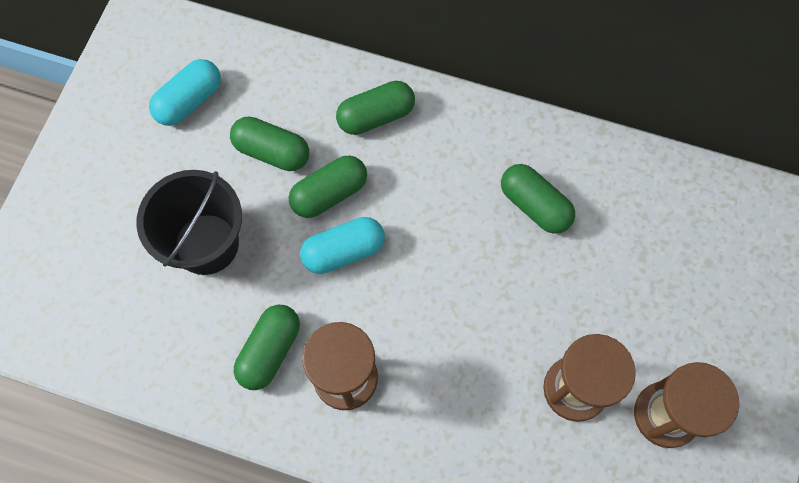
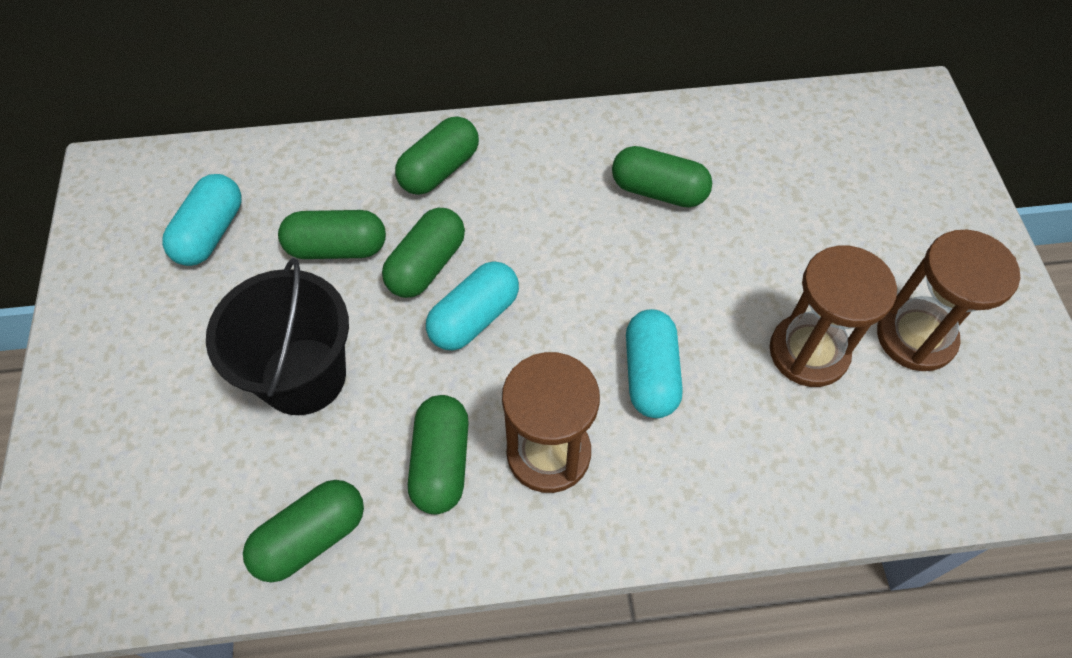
camera: 25 degrees left, 10 degrees down
(163, 364) = (311, 537): none -> green capsule
(448, 352) = (650, 374): none -> turquoise capsule

